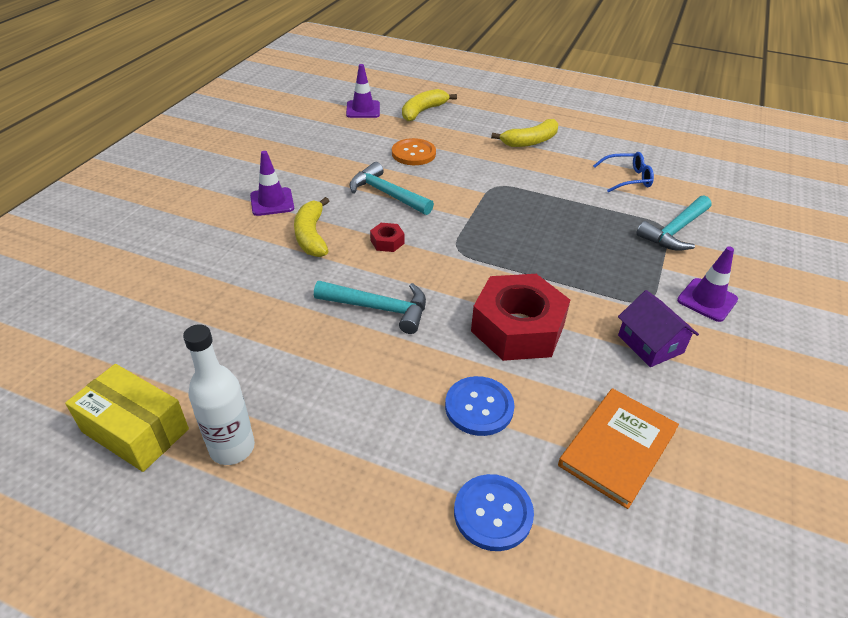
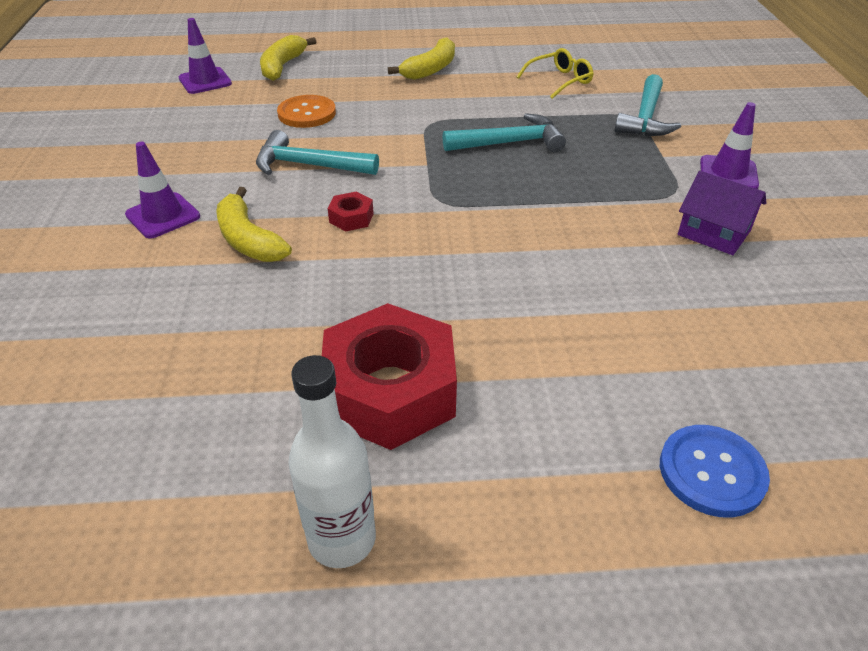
camera: 25 degrees left, 0 degrees up
(135, 430) = (179, 579): yellow box -> none
(379, 308) = (401, 295): turquoise hammer -> turquoise hammer (510, 143)
(479, 407) = (602, 362): blue button -> none
(517, 328) = (573, 262): red nut -> red nut (390, 391)
(617, 448) = (771, 347): orange book -> none
(627, 178) = (559, 81): blue glasses -> yellow glasses

